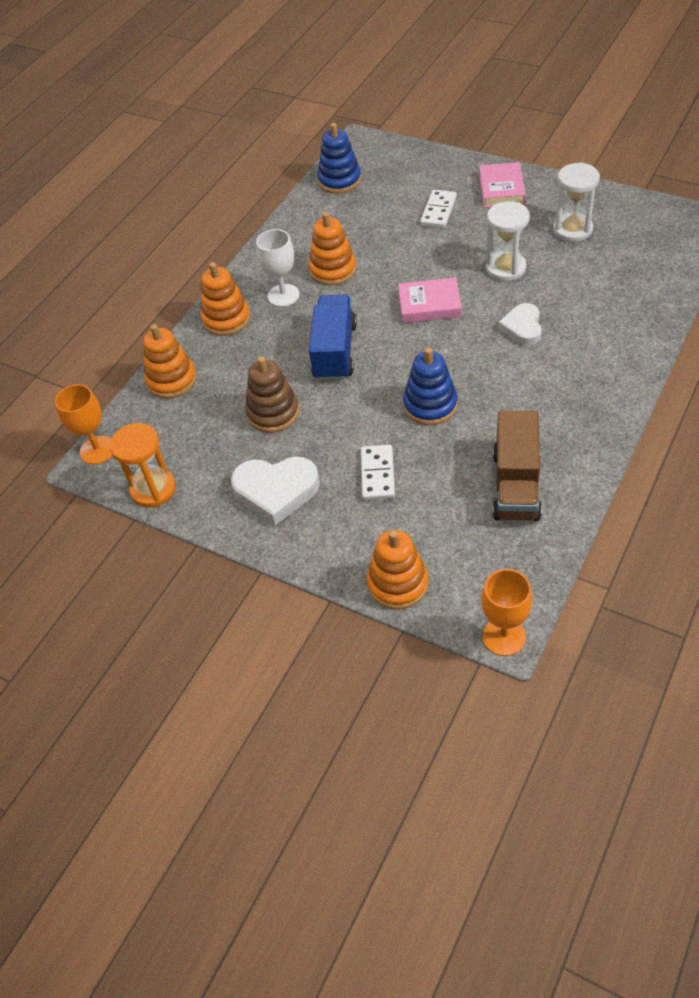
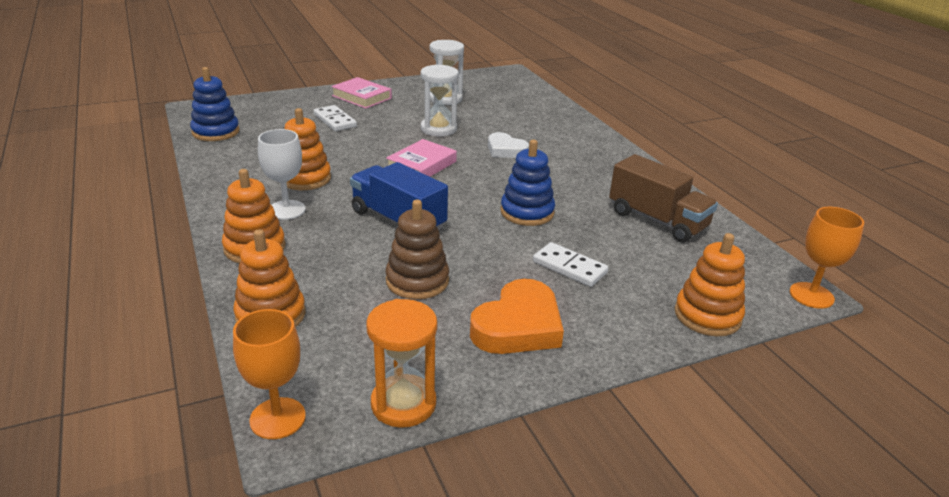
camera: 60 degrees left, 20 degrees down
(276, 491) = (518, 326): white heart -> orange heart

